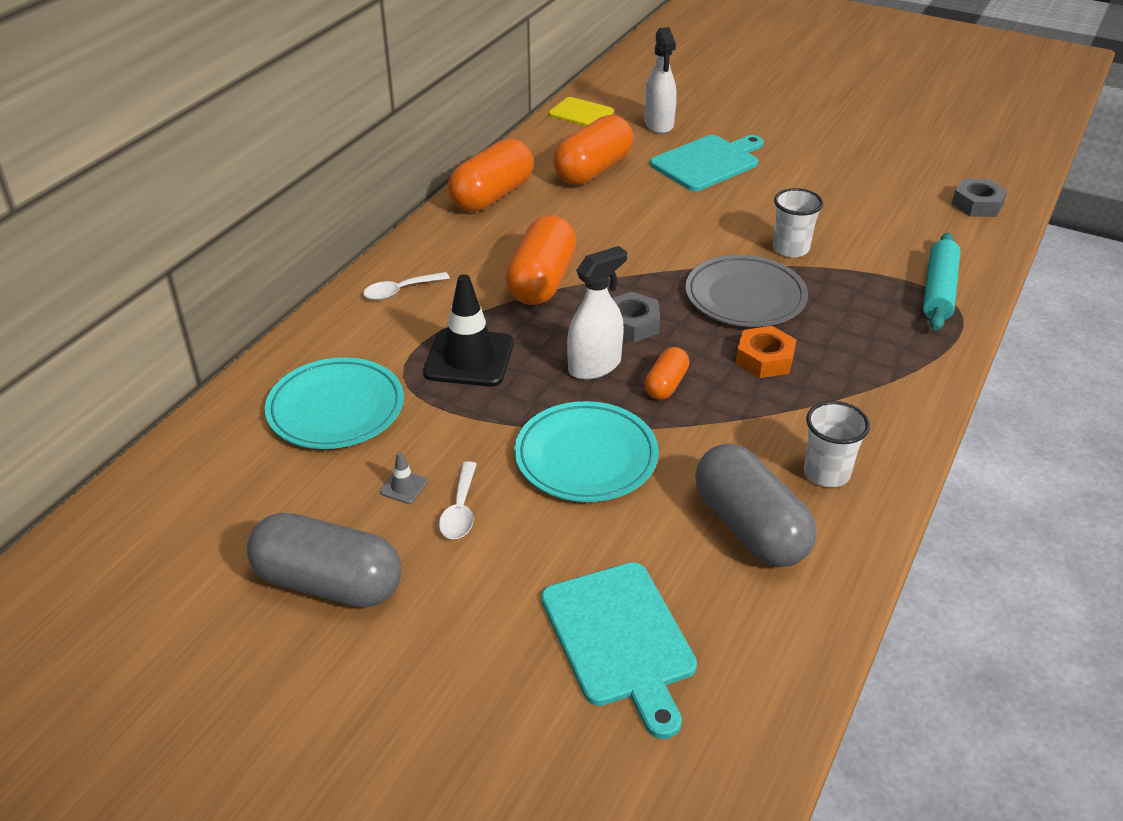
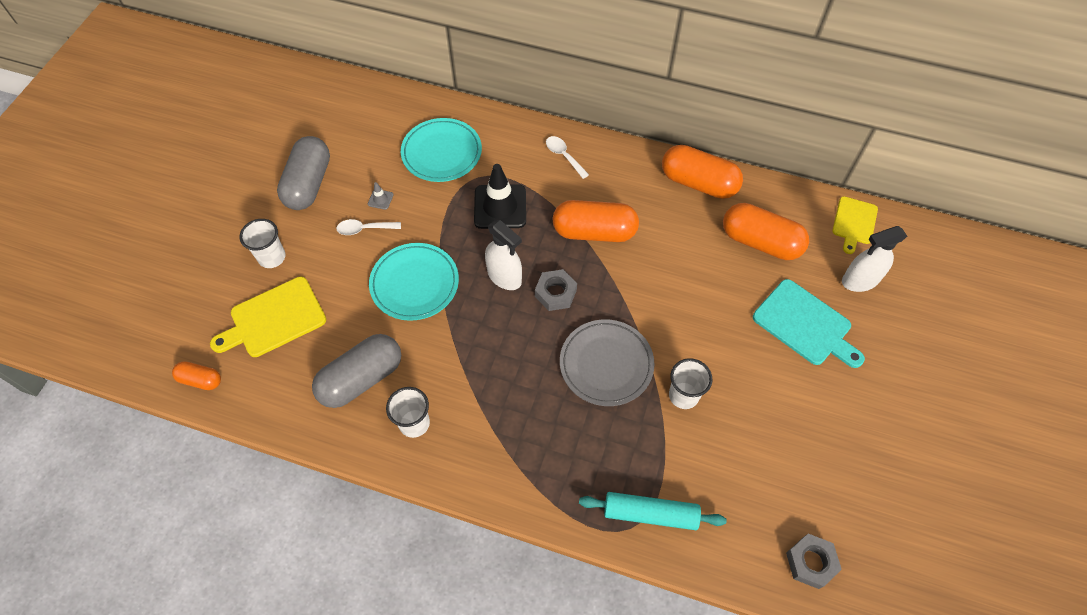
camera: 80 degrees right, 20 degrees up
(483, 641) = (272, 257): none -> white cup
(620, 639) = (274, 319): turquoise cutting board -> yellow cutting board
(666, 385) = (491, 320): orange capsule -> orange capsule (200, 380)
(764, 359) = (531, 381): orange nut -> none

